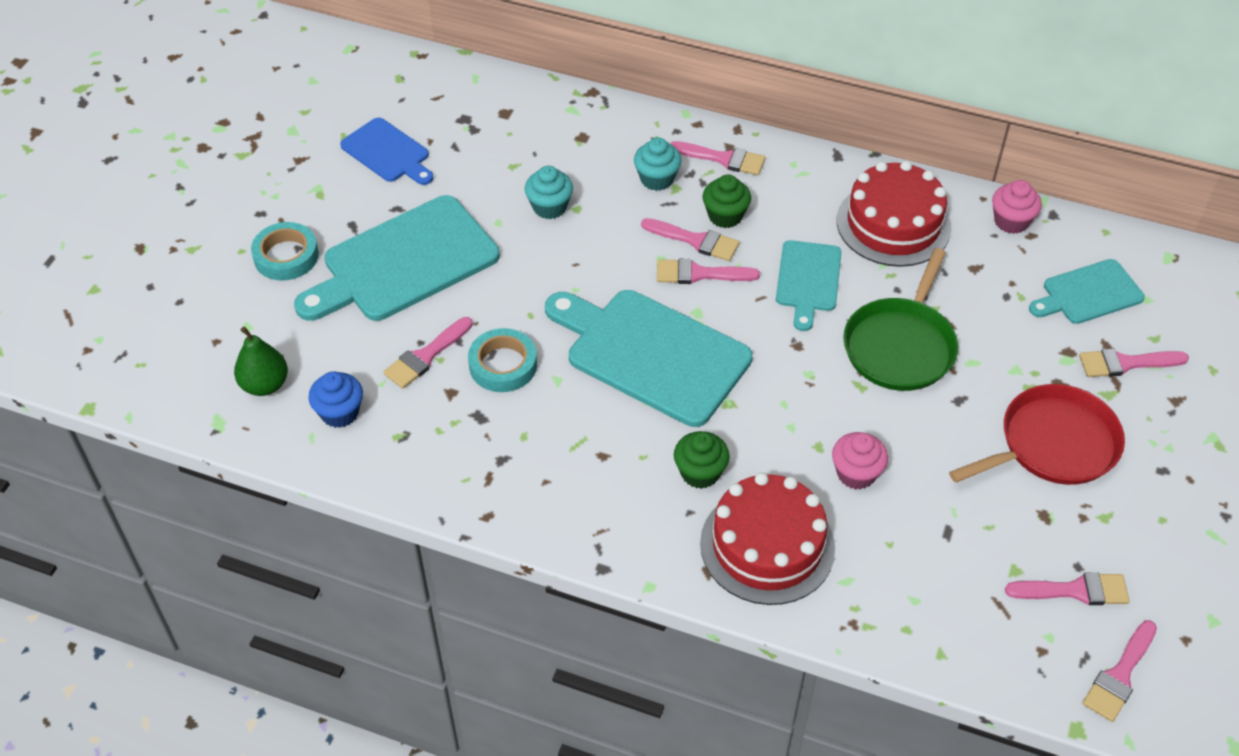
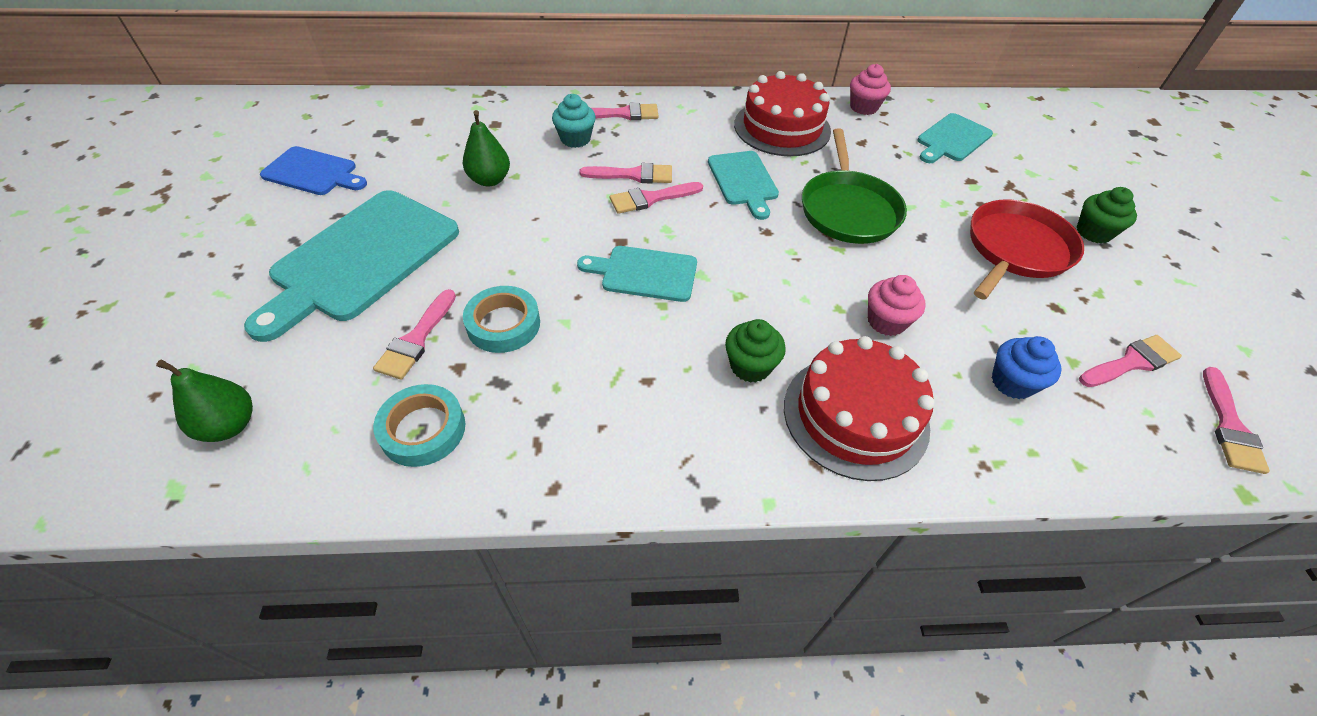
camera: 25 degrees left, 0 degrees up
(286, 256) = (225, 285): turquoise tape -> turquoise tape (423, 429)
(340, 413) = (334, 428): blue cupcake -> blue cupcake (1012, 382)
(549, 207) = (490, 180): turquoise cupcake -> green pear
(652, 354) = (645, 273): turquoise cutting board -> turquoise cutting board, size x0.55
(725, 216) = (647, 152): green cupcake -> green cupcake (1093, 232)
(1126, 363) = (1016, 178): pink brush -> none

